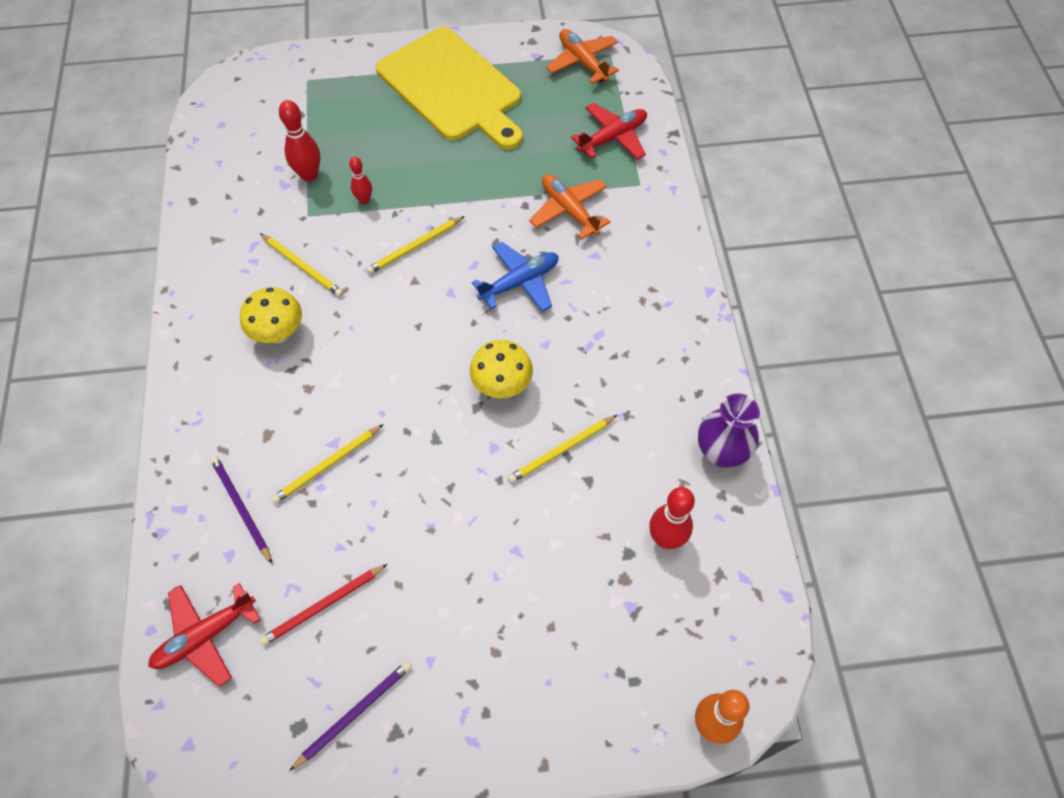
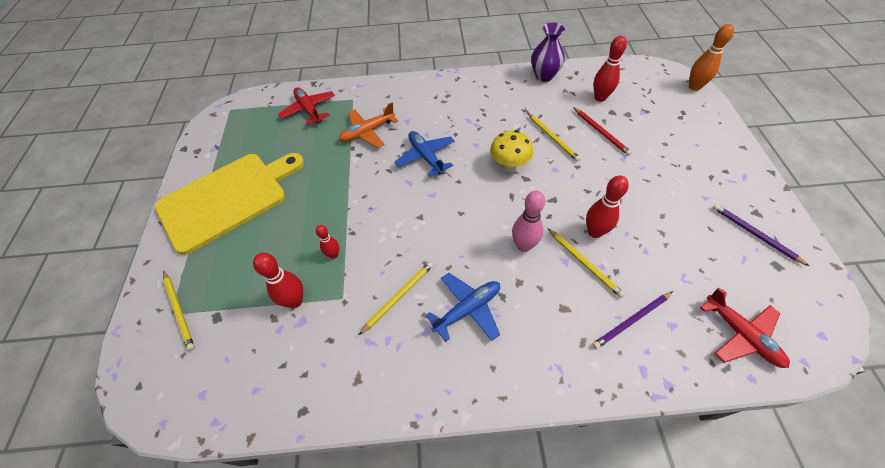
camera: 85 degrees left, 5 degrees down
(279, 334) = (467, 309): yellow mushroom -> blue plane
(323, 606) = (691, 257): red pencil -> red pencil (601, 132)
(360, 396) = (523, 245): none -> pink bowling pin
(376, 485) = (594, 232): none -> red bowling pin
(415, 247) = (388, 217): yellow pencil -> yellow pencil (179, 311)
(582, 62) = (231, 123): orange plane -> none

